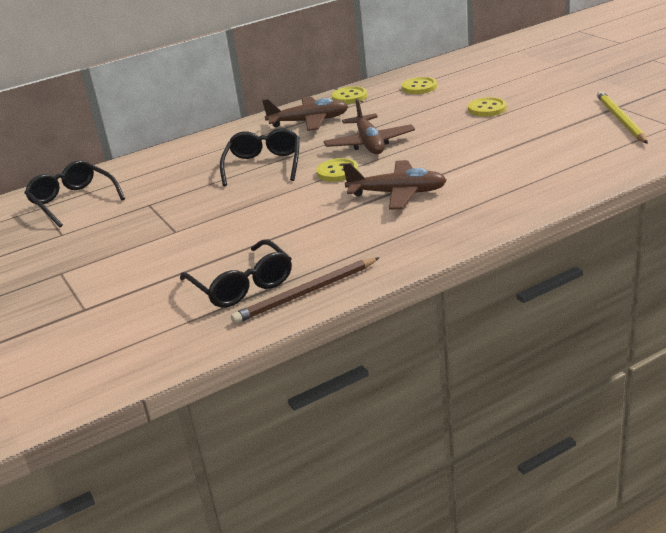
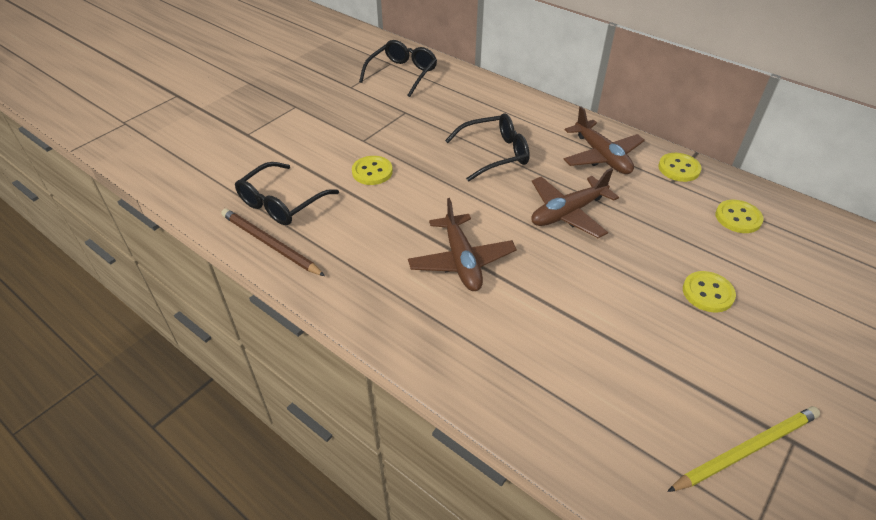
camera: 65 degrees right, 15 degrees up
(337, 172) = (496, 206): yellow button -> yellow button (372, 172)

